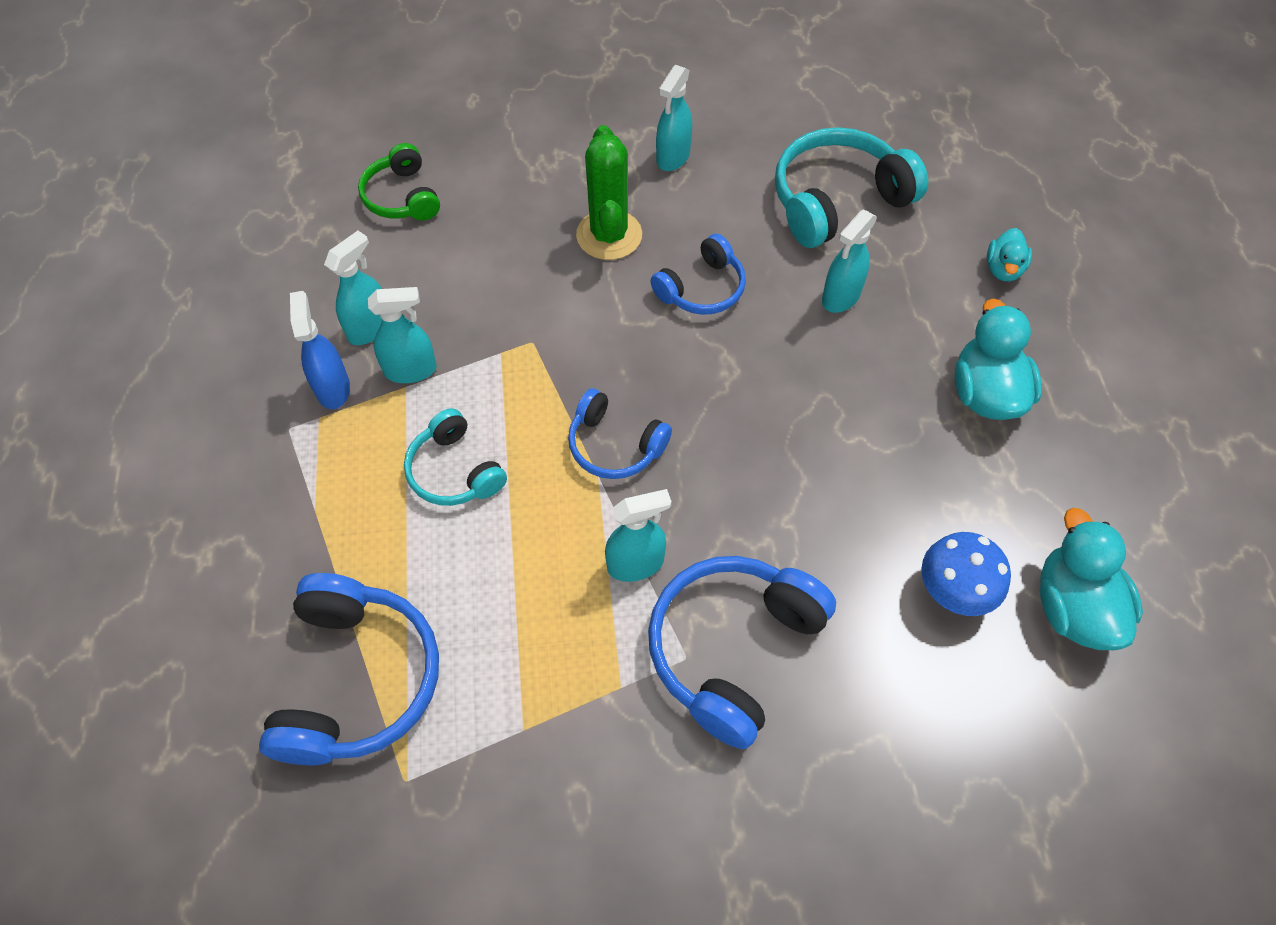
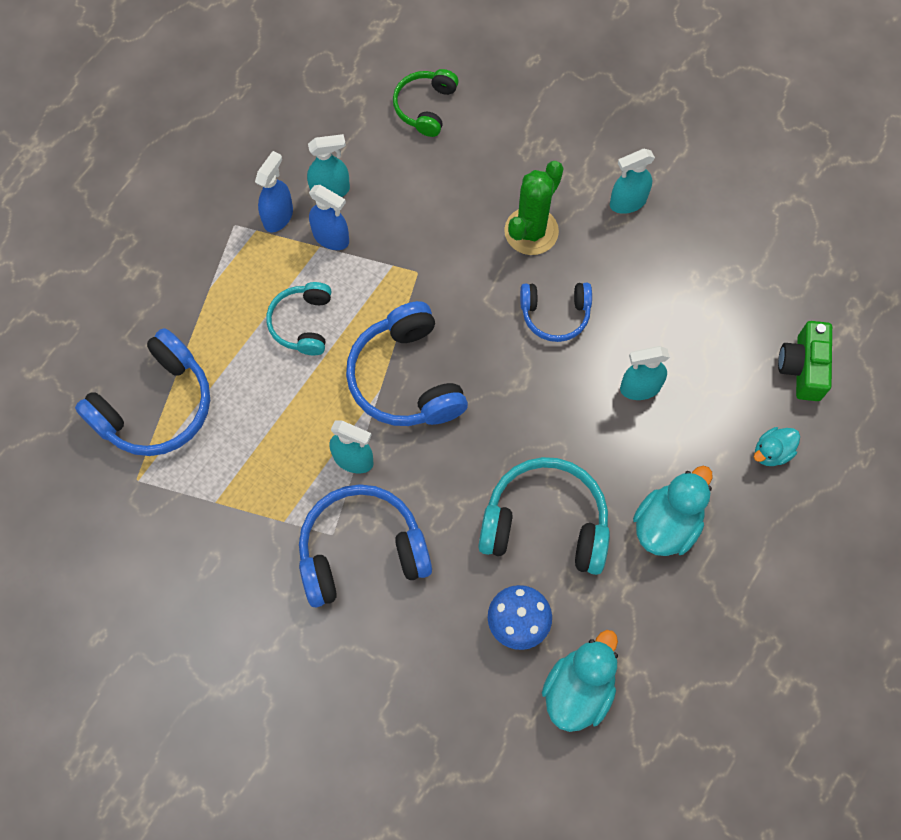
camera: 40 degrees right, 10 degrees up
(411, 370) = (331, 238): turquoise spray bottle -> blue spray bottle
(615, 445) = (406, 378): blue headphones -> blue headphones, size x1.66
(837, 200) = (709, 317): turquoise headphones -> turquoise headphones (545, 523)
(954, 187) = (802, 367): none -> green camera

